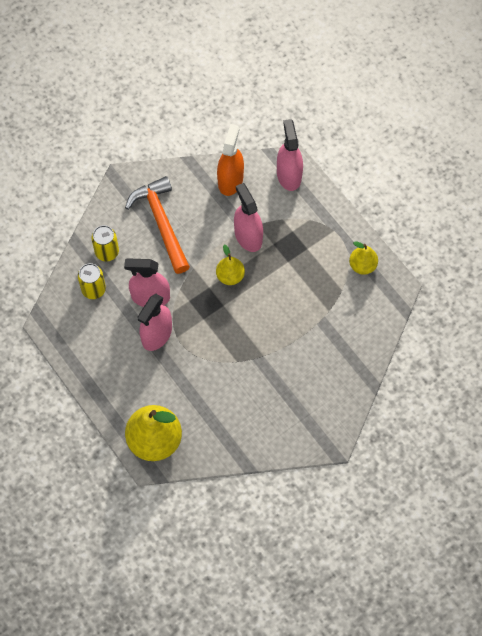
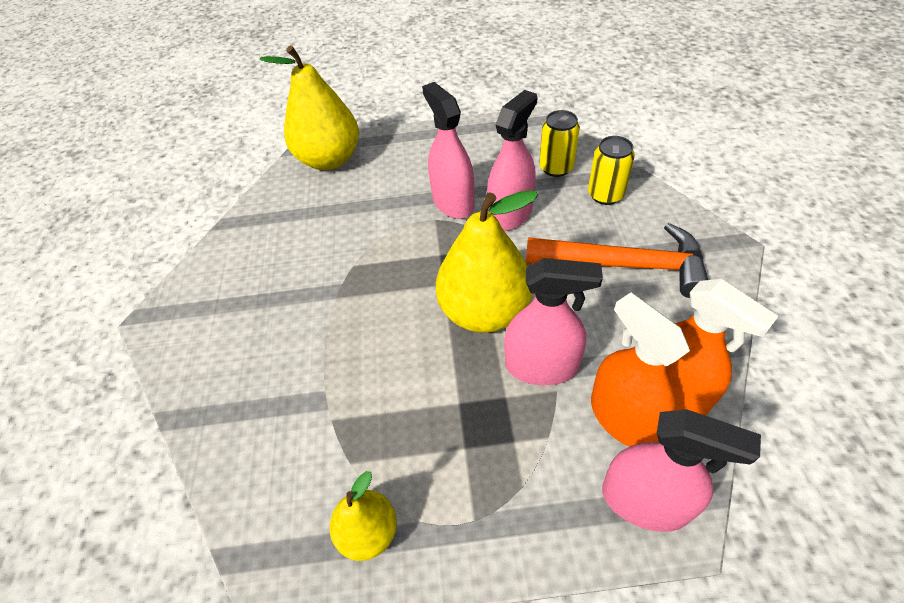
camera: 125 degrees right, 15 degrees down
(230, 276) = (484, 311): yellow pear -> yellow pear, size x1.85
(256, 194) = (623, 418): none -> orange spray bottle

